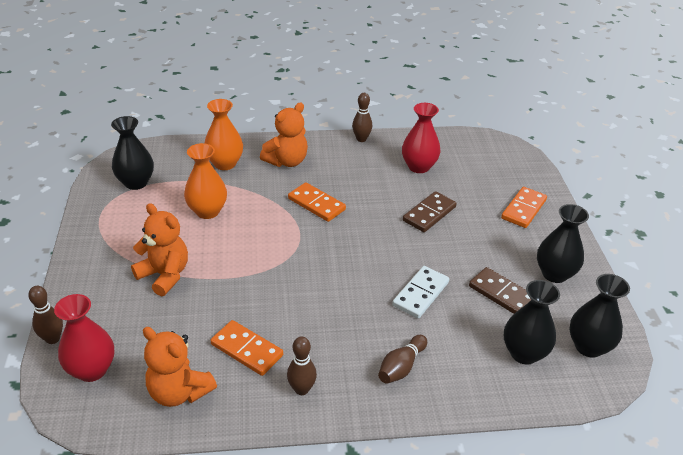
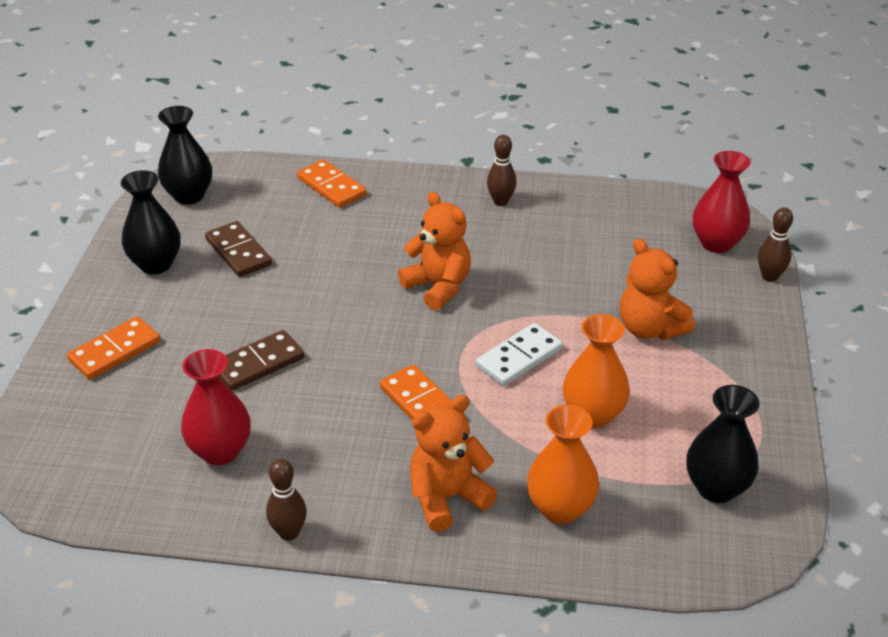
camera: 165 degrees left, 0 degrees up
(179, 392) = (623, 215): orange teddy bear -> orange teddy bear (438, 287)
(246, 350) = (552, 239): orange domino -> orange domino (331, 186)
(401, 367) = (394, 205): brown bowling pin -> none
(420, 294) = (334, 265): white domino -> white domino (519, 358)
(524, 353) = (261, 199): black vase -> none

